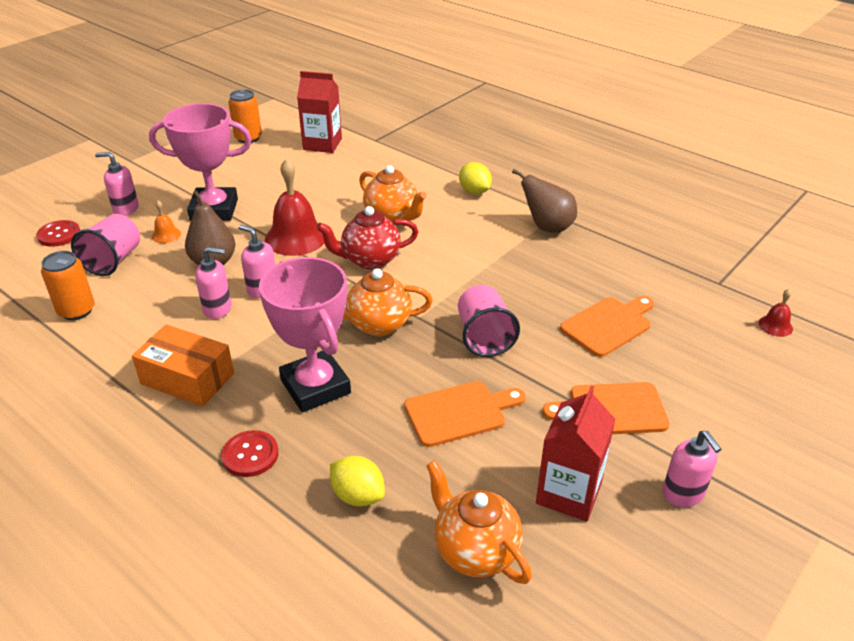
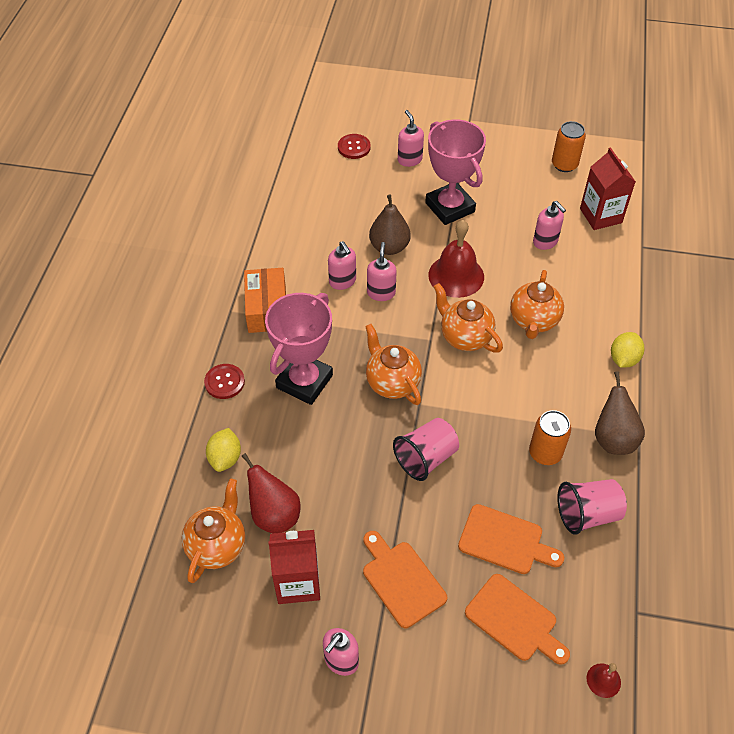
camera: 60 degrees right, 15 degrees up
(76, 311) = (288, 211): orange can -> orange can (545, 453)
(113, 261) = (349, 194): pink cup -> pink cup (587, 514)
(166, 235) = (398, 201): orange bell -> none
(316, 178) = (545, 242): none -> pink soap dispenser
(370, 260) = (464, 337): red teapot -> orange teapot
(460, 412) = (334, 480): orange cutting board -> orange cutting board (514, 620)
(468, 480) = (274, 515): none -> red pear

